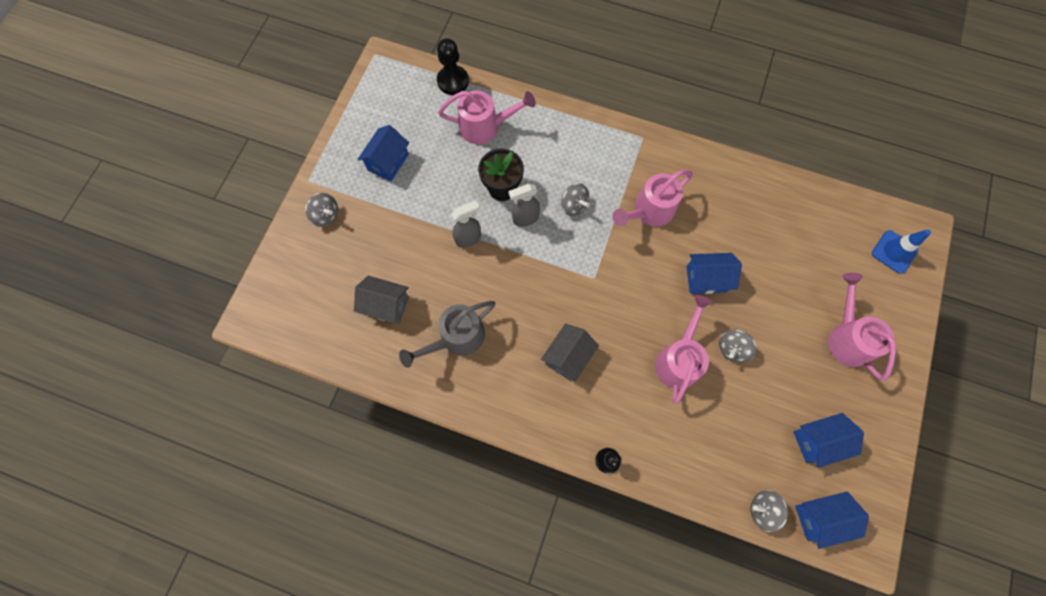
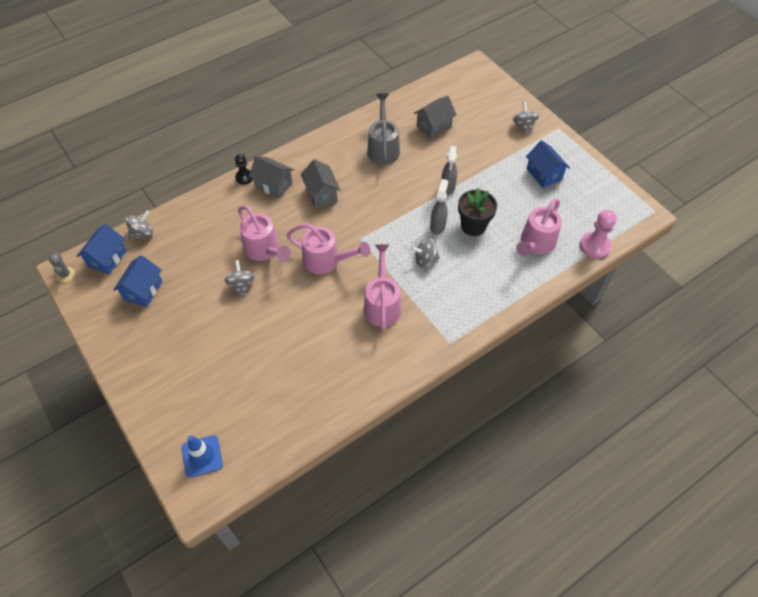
camera: 125 degrees right, 15 degrees down
(326, 215) = (523, 126): grey spinning top -> grey spinning top turned 105 degrees clockwise
(453, 81) = (594, 246): black pawn -> pink pawn
(594, 417) = (273, 185): none -> grey house
(706, 279) = (301, 304): blue house -> none
(846, 337) = (180, 363): pink watering can -> pink watering can (327, 261)
(873, 545) = (65, 274): none -> grey cactus

